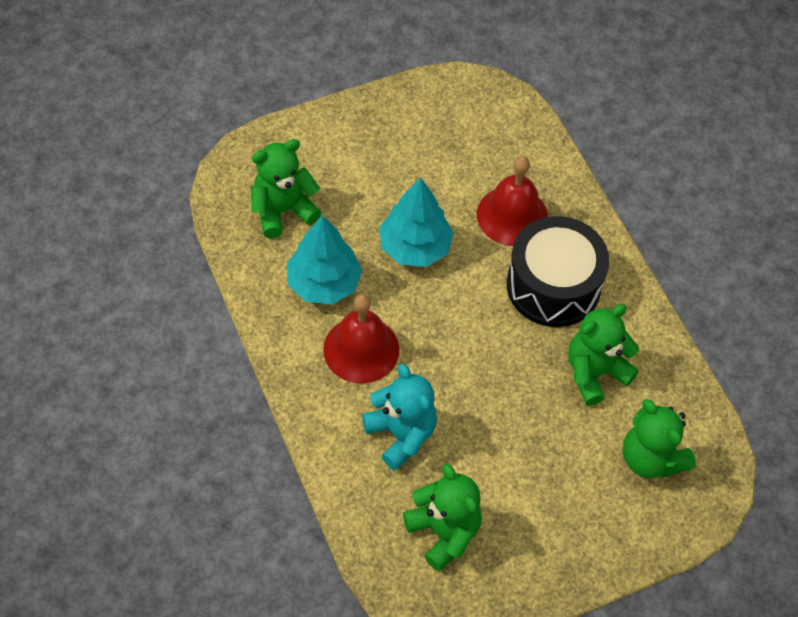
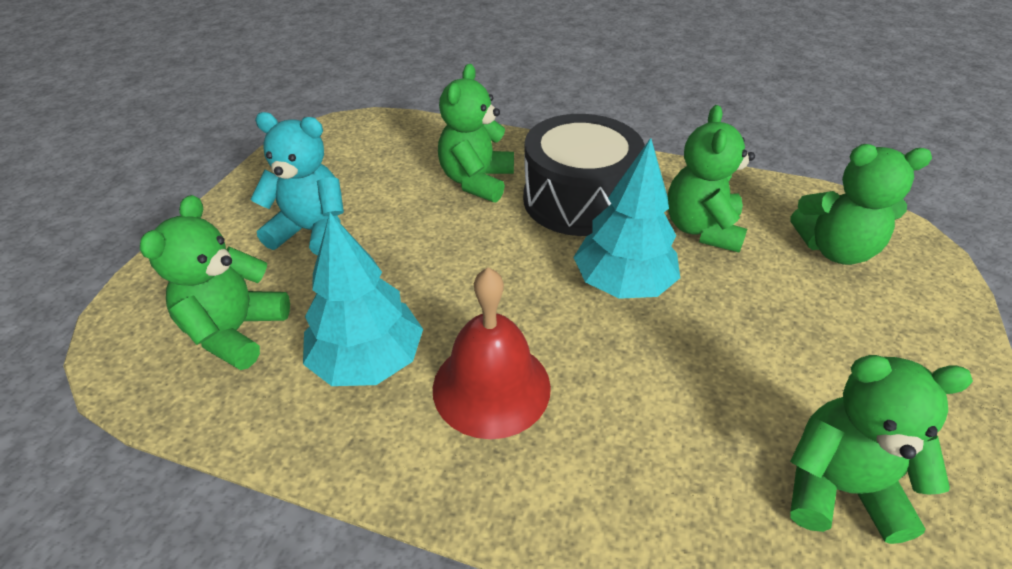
camera: 45 degrees left, 15 degrees down
(401, 434) = (648, 430): turquoise teddy bear -> turquoise teddy bear (312, 231)
(415, 247) = (424, 259): turquoise tree -> turquoise tree (622, 283)
(512, 215) = (476, 181): red bell -> green teddy bear

